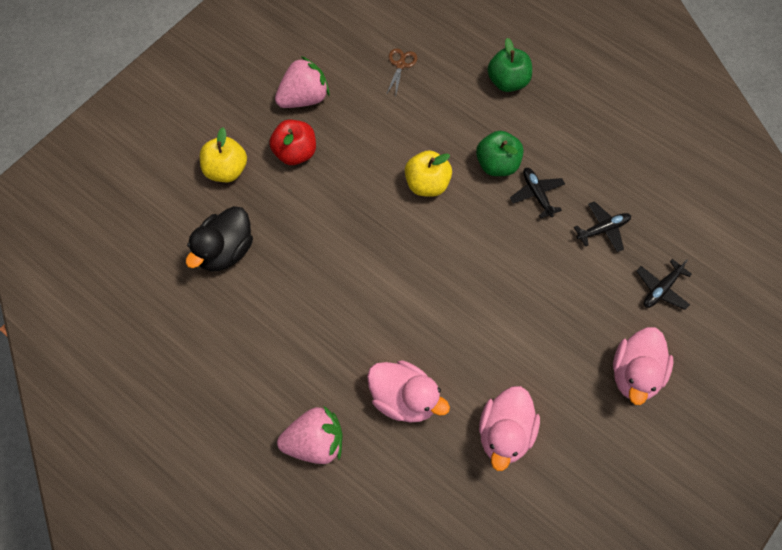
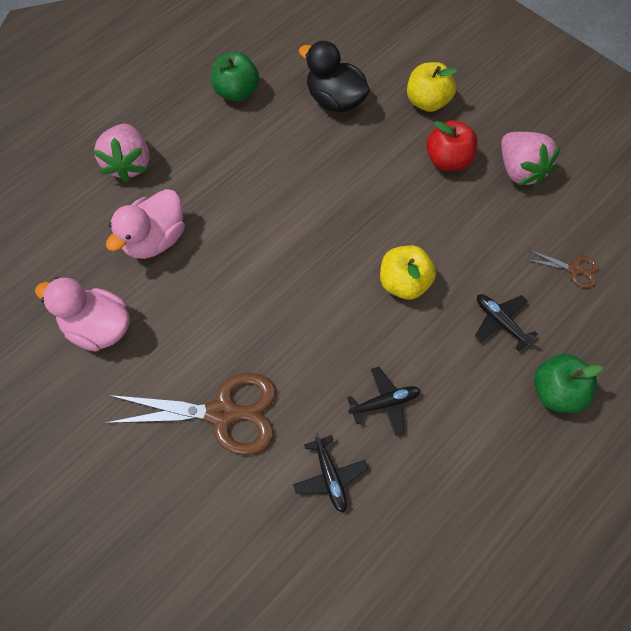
camera: 95 degrees right, 0 degrees up
(497, 165) = (429, 362): green apple -> green apple (236, 92)
(567, 313) = (223, 413): none -> brown scissors
(635, 374) = (134, 479): pink duck -> none
(661, 289) = (238, 535): black plane -> black plane (500, 322)

